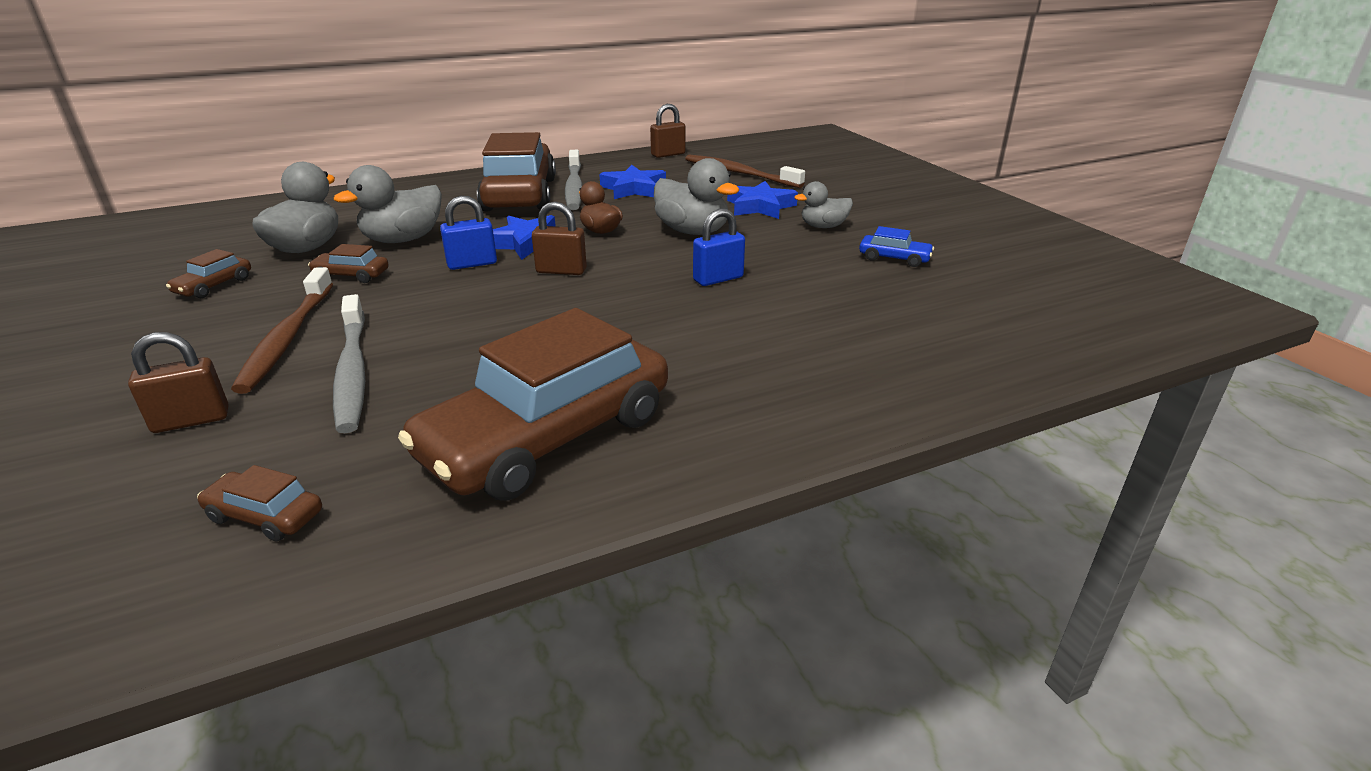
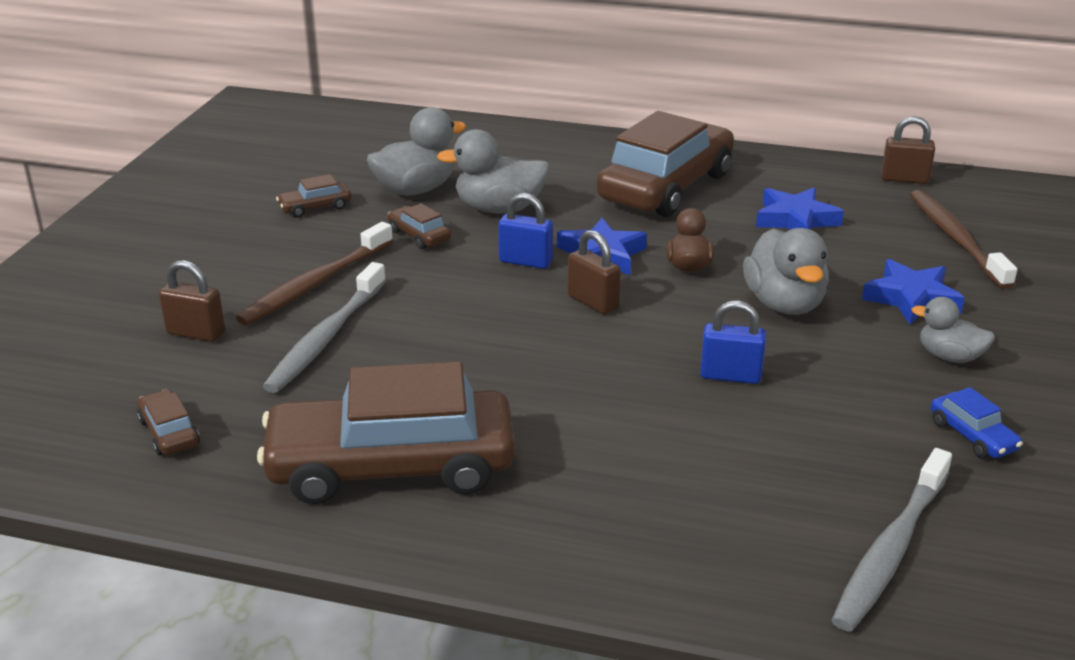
camera: 40 degrees right, 0 degrees up
(574, 187) = (732, 195): grey toothbrush -> grey toothbrush (890, 550)

